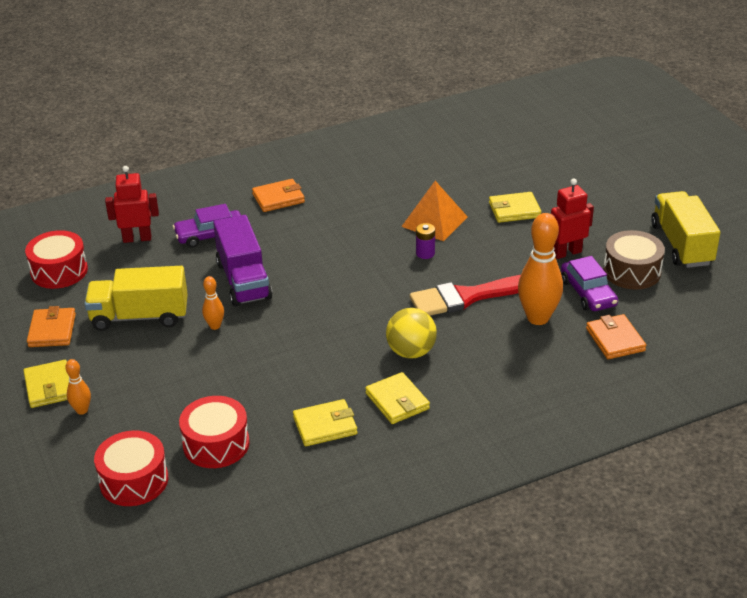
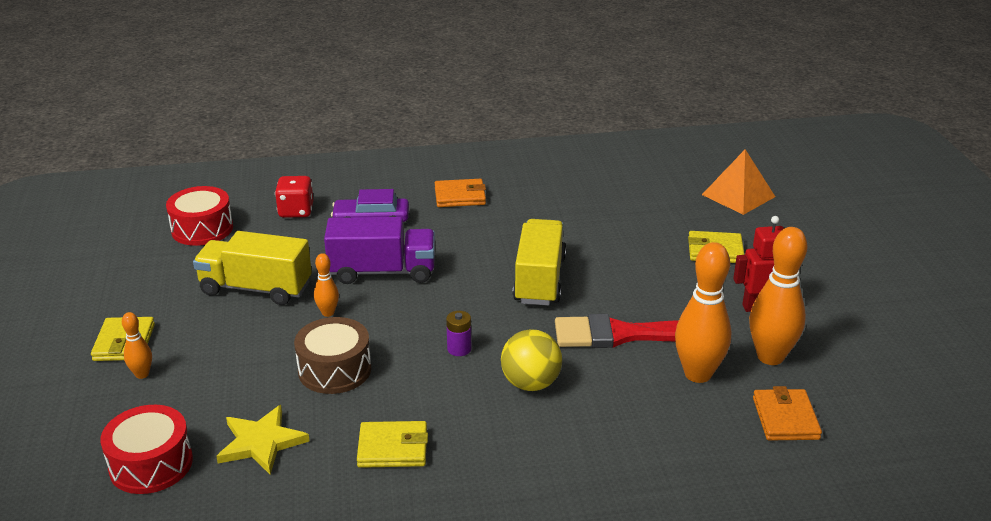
camera: 15 degrees right, 5 degrees down
(52, 330) = (161, 286): orange wallet -> none
(137, 238) = (296, 211): red robot -> red dice
(216, 444) = (261, 442): red drum -> yellow star
(244, 280) = (382, 271): purple truck -> purple truck turned 90 degrees counterclockwise
(397, 401) = (489, 437): yellow wallet -> none
(425, 253) = (594, 278): purple battery -> purple battery (459, 349)
(434, 221) = (618, 247): orange pyramid -> orange pyramid (738, 195)
(588, 293) = (770, 357): purple car -> orange bowling pin
(632, 271) = (833, 342): brown drum -> brown drum (334, 370)
(681, 245) = (906, 323): yellow truck -> yellow truck (539, 280)

